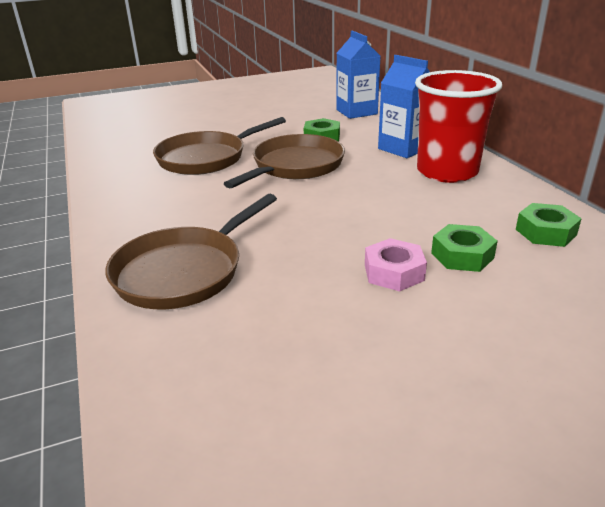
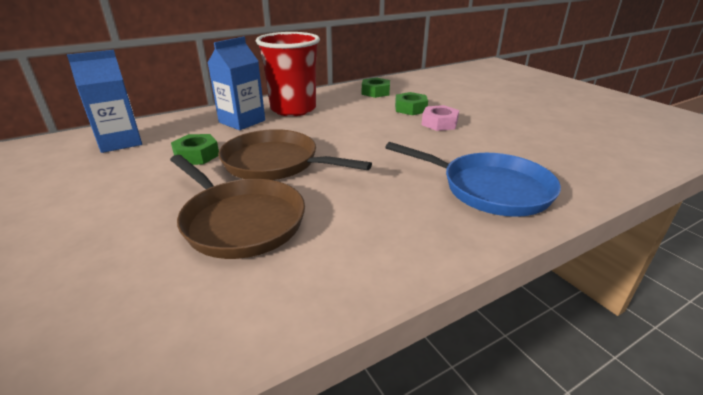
camera: 100 degrees left, 0 degrees up
(184, 271) = (489, 189): brown pan -> blue pan

